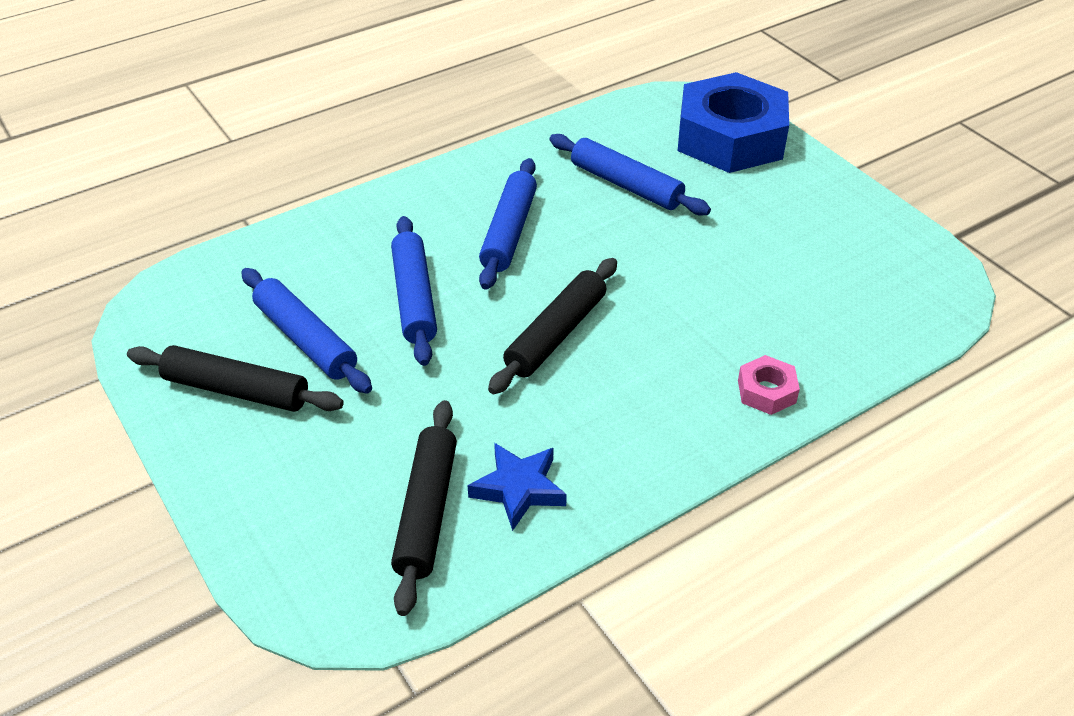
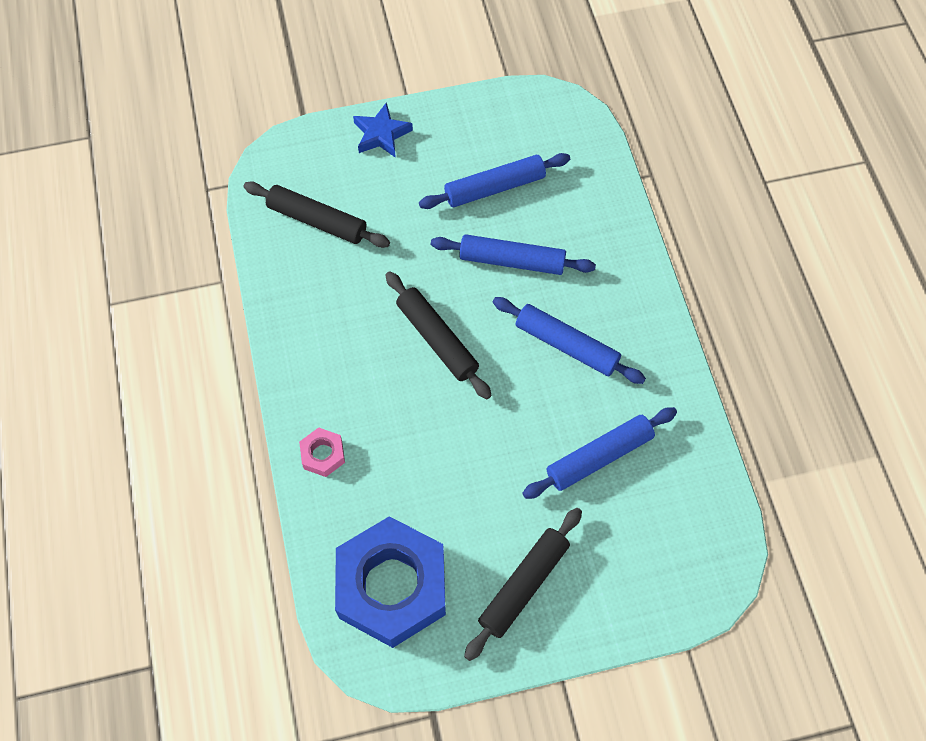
camera: 110 degrees right, 20 degrees up
(236, 390) = (462, 143): black rolling pin -> black rolling pin (524, 585)
(519, 489) = (311, 273): blue star -> blue star (381, 134)
(730, 138) = (643, 581): blue nut -> blue nut (392, 586)

